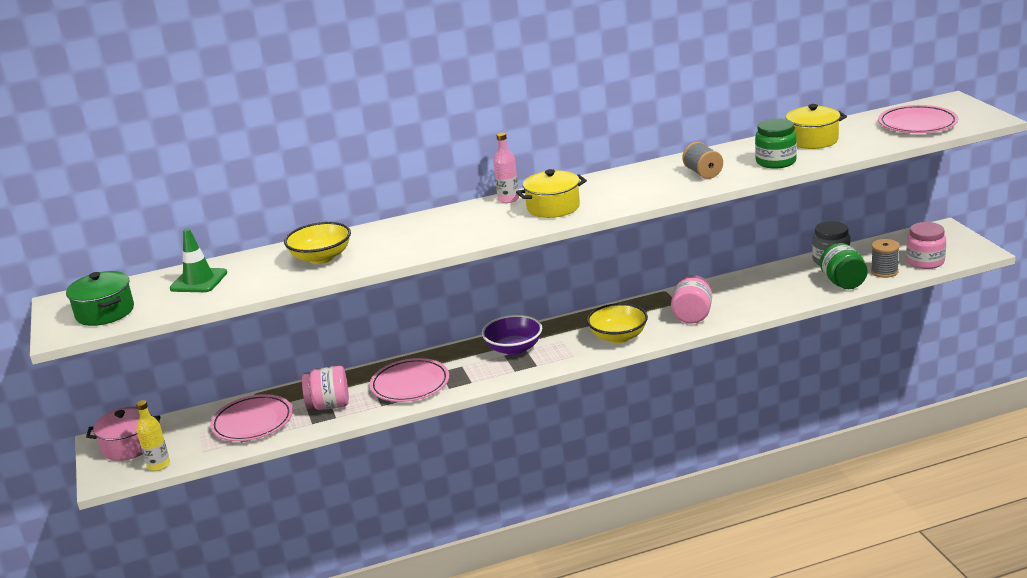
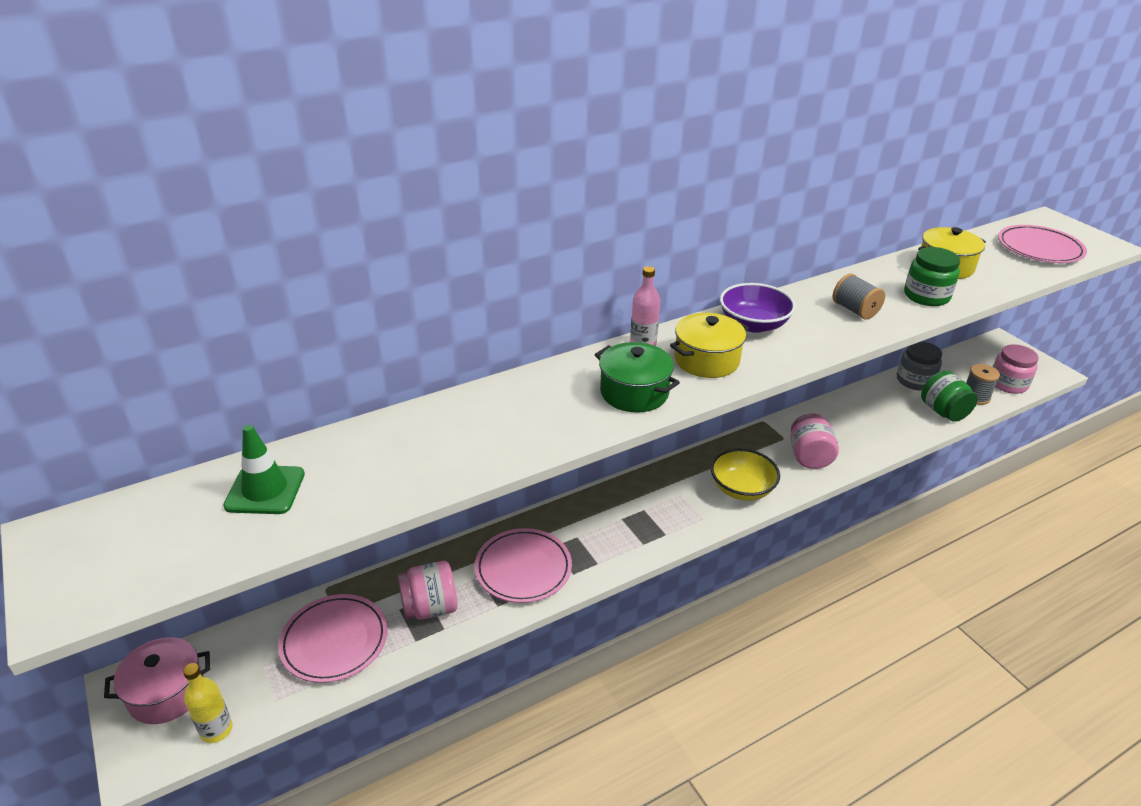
camera: 15 degrees left, 10 degrees up
(105, 312) = (128, 559): green pot -> green pot (634, 393)
(321, 258) = (434, 445): yellow bowl -> none
(514, 348) = (629, 508): purple bowl -> purple bowl (753, 324)

